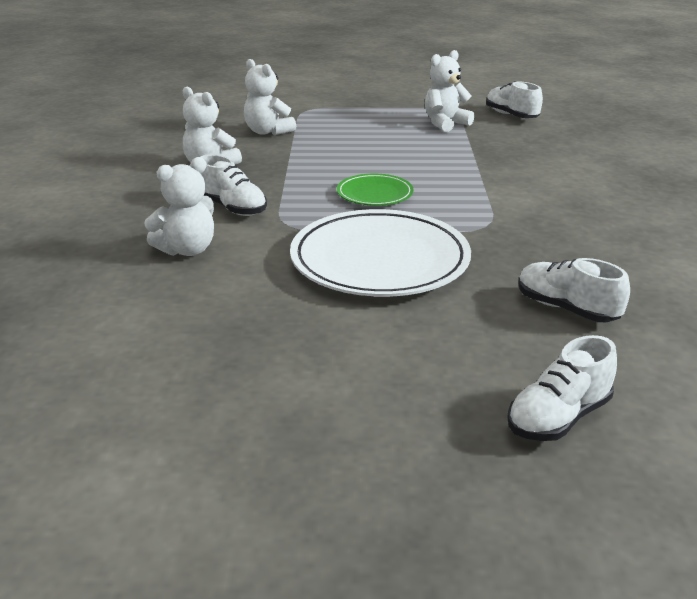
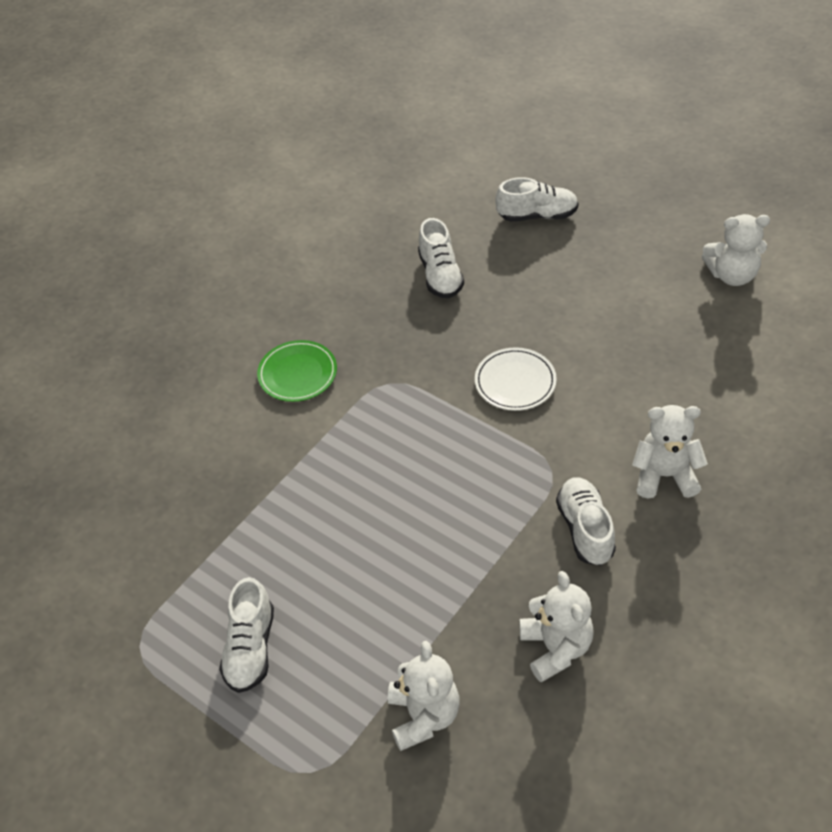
camera: 140 degrees left, 20 degrees up
(374, 194) = (430, 482): green plate -> green plate (297, 374)
(380, 260) = (515, 382): white plate -> white plate, size x0.50
(445, 124) = (193, 604): white teddy bear -> white teddy bear (732, 275)
(511, 115) = (94, 581): white shoe -> white shoe (250, 648)

